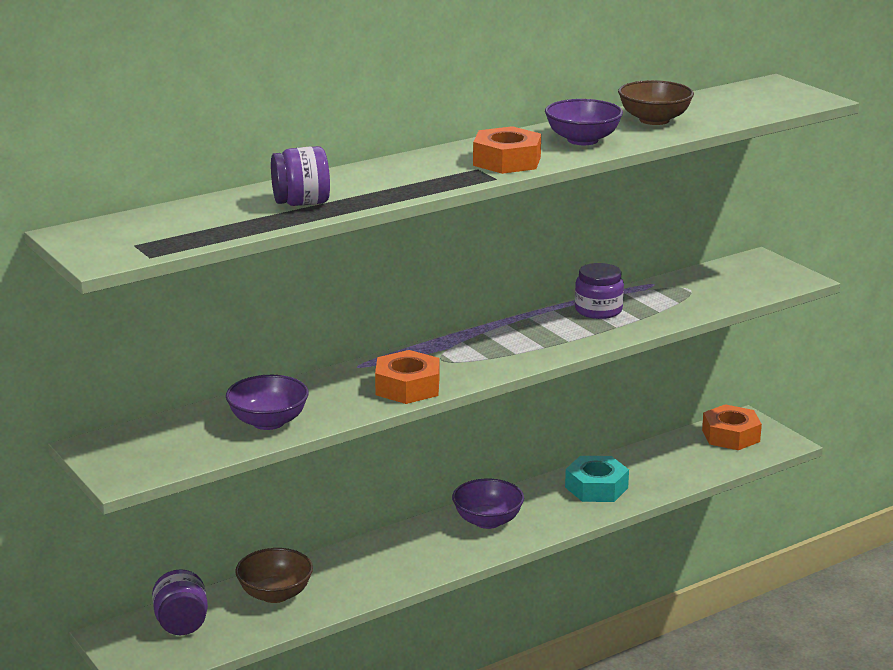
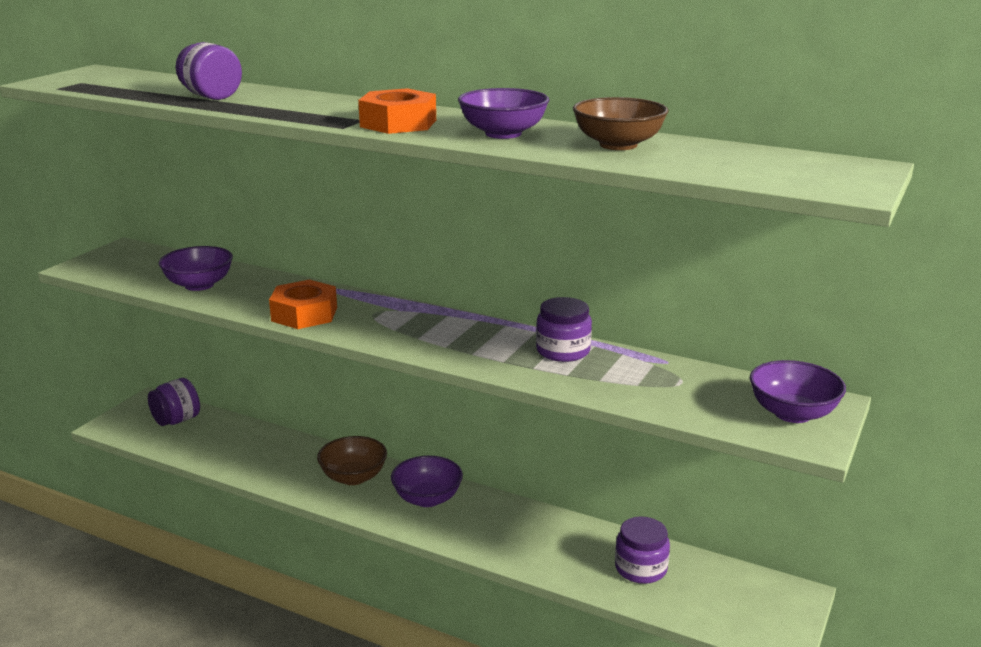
camera: 60 degrees right, 0 degrees up
(275, 594) = (240, 441): brown bowl -> brown bowl (353, 477)
(596, 487) = (544, 539): turquoise nut -> none
(668, 462) = (641, 568): none -> purple jar
(730, 435) = (747, 595): orange nut -> none
(763, 273) = (792, 413): none -> purple bowl

